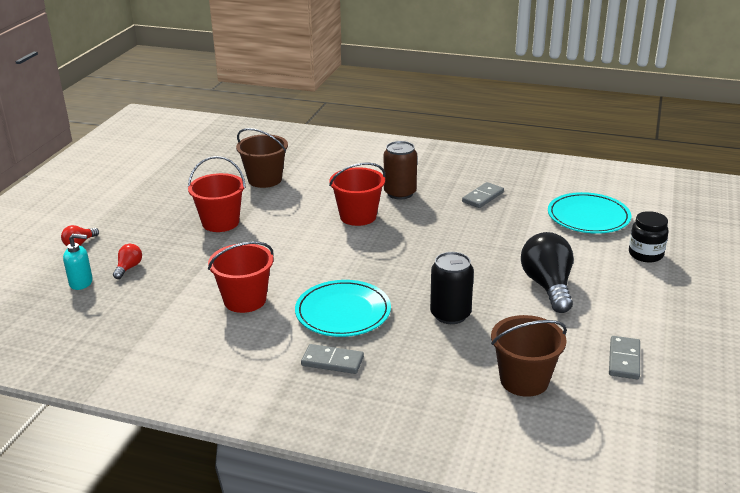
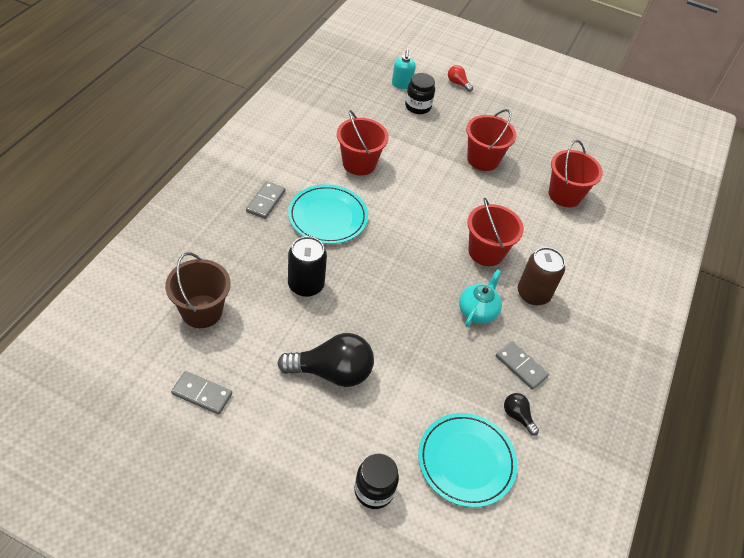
camera: 90 degrees right, 20 degrees up
(128, 268) = (418, 107): red light bulb -> black jar
(265, 179) = (564, 195): brown bucket -> red bucket
(433, 218) = (477, 311): none -> turquoise teapot
(532, 197) = (517, 416): none -> black light bulb

